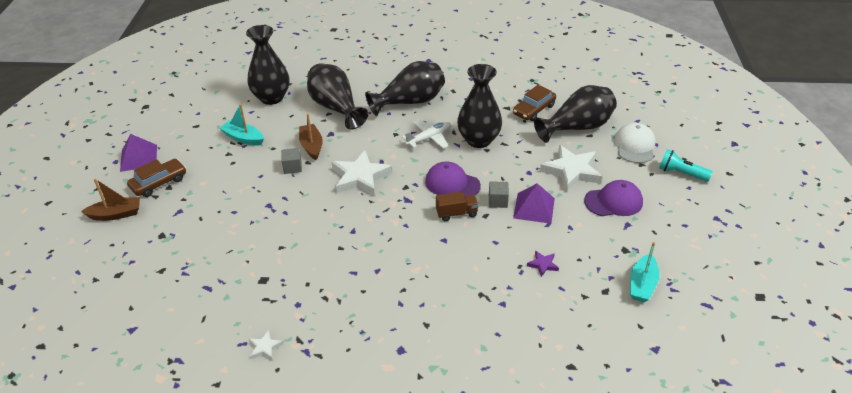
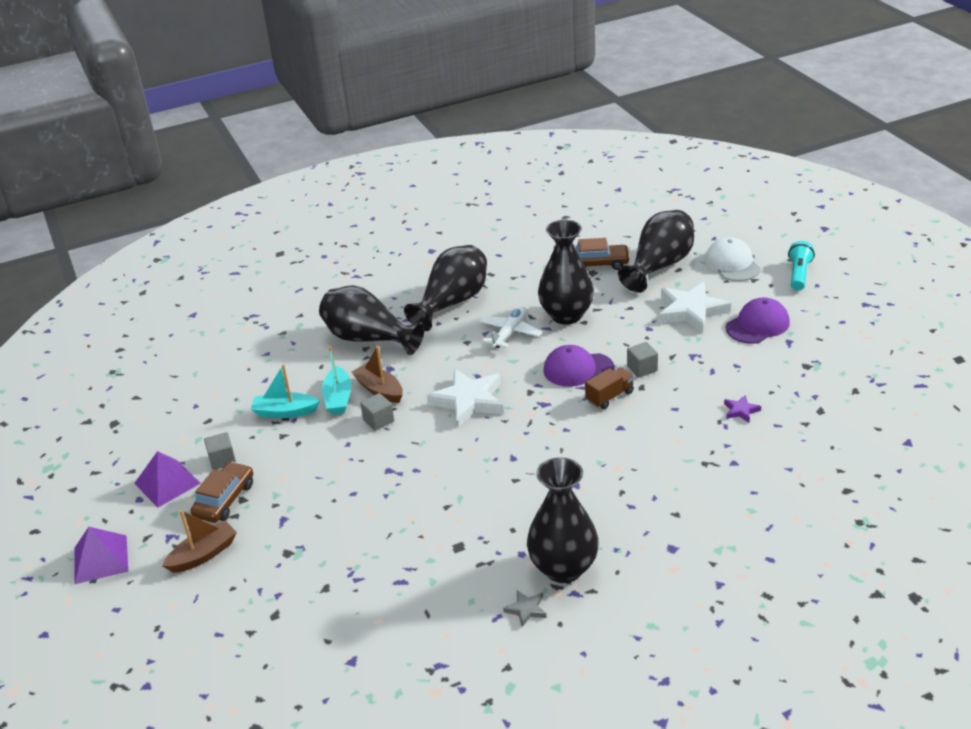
camera: 25 degrees left, 5 degrees down
(181, 155) = (222, 460): none -> grey cube
(265, 347) = (526, 609): white star -> grey star
(271, 98) = (276, 355): black vase -> black vase (563, 568)
(534, 110) = (598, 263): brown car -> brown car turned 105 degrees counterclockwise
(534, 208) = (684, 361): purple pyramid -> purple pyramid (100, 559)
(642, 284) = (849, 391): turquoise boat -> turquoise boat (338, 398)
(681, 173) = (799, 274): turquoise flashlight -> turquoise flashlight turned 105 degrees clockwise

